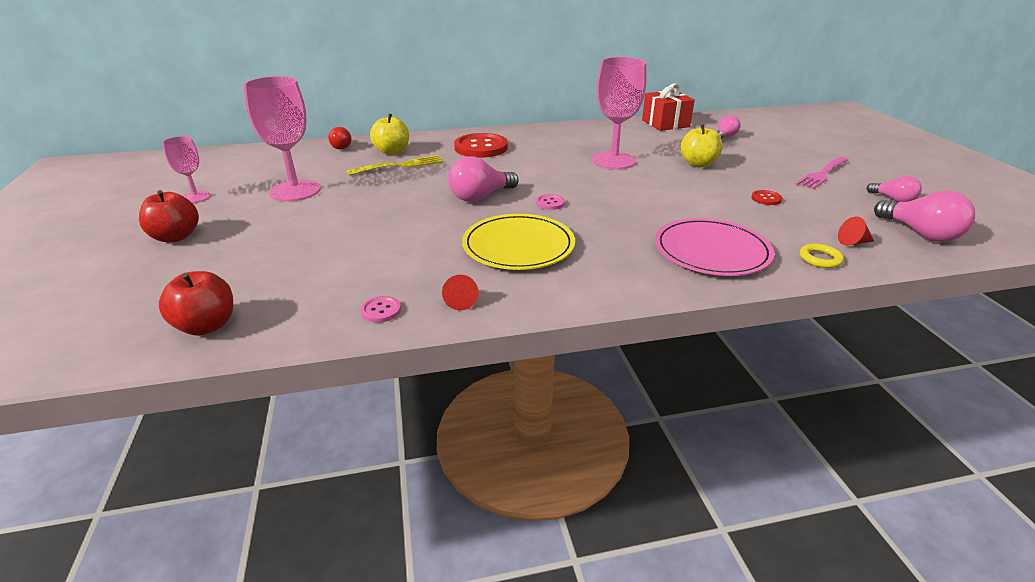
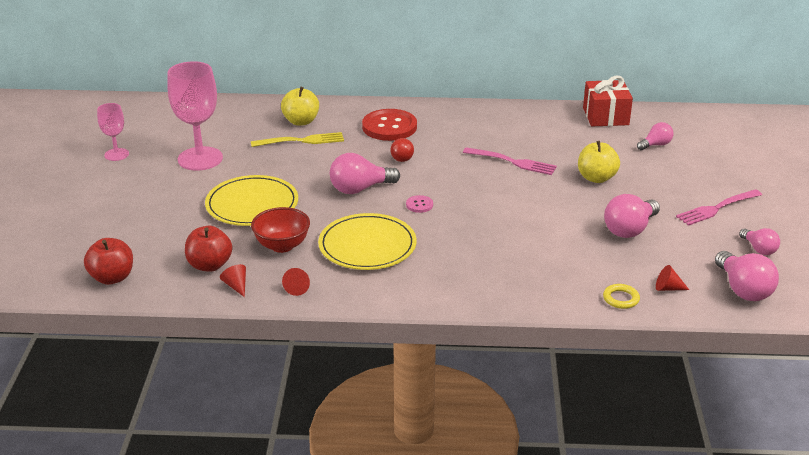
camera: 15 degrees right, 0 degrees up
(176, 237) = (97, 195): red apple -> red apple (209, 265)
(342, 147) = (255, 108): red light bulb -> red light bulb (402, 157)
(368, 224) = (252, 204): none -> yellow plate
(381, 310) = (236, 286): pink button -> red cone
(420, 259) = (282, 246): none -> red bowl
(613, 161) = (512, 162): pink goblet -> pink fork
(711, 251) = (530, 276): pink plate -> none
(766, 198) = (629, 229): red button -> pink light bulb

